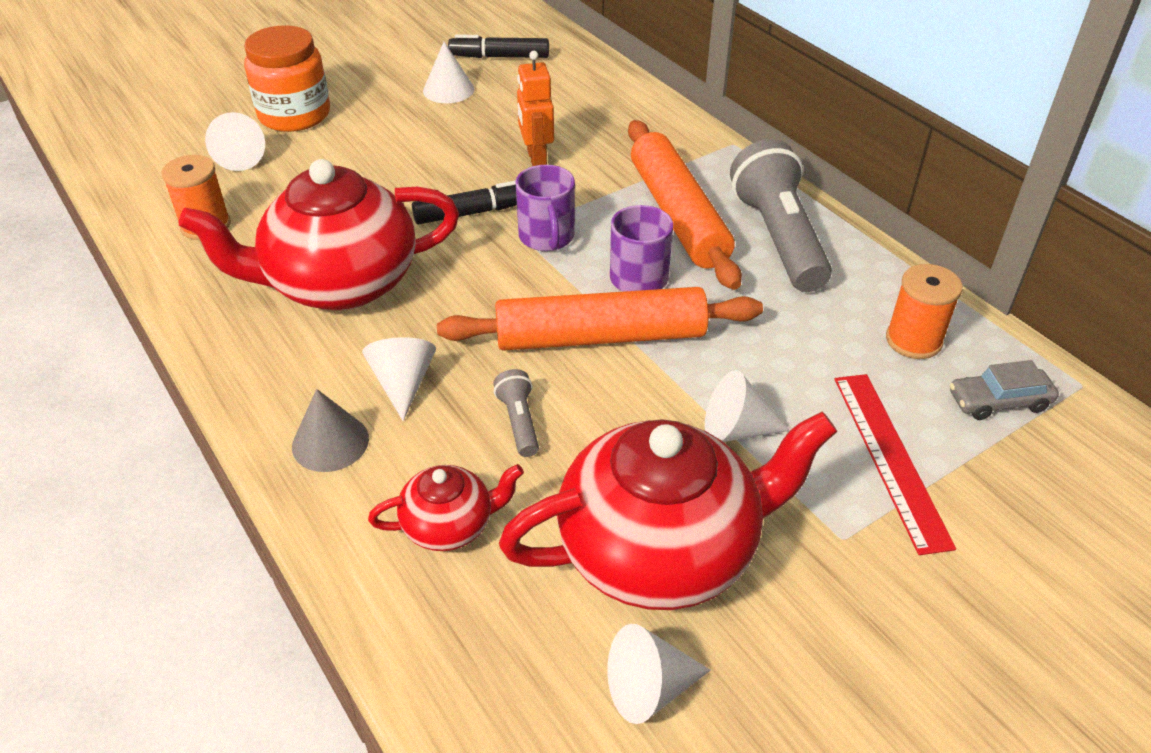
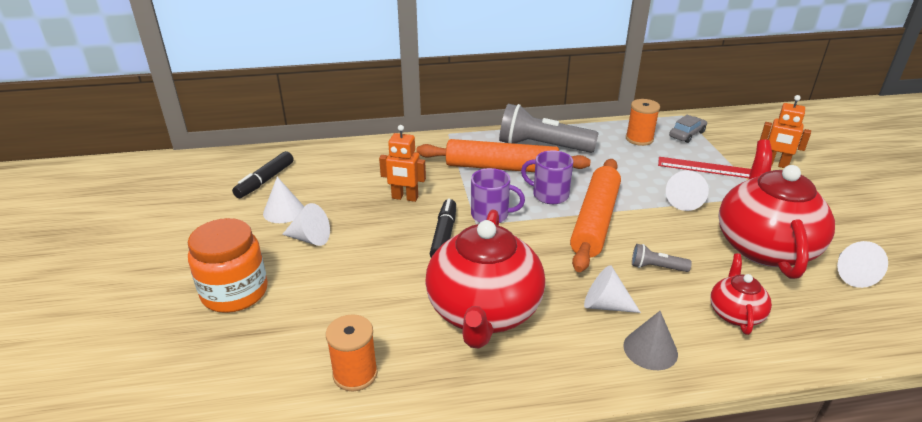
camera: 65 degrees left, 10 degrees down
(241, 157) = (270, 335): white cone -> white cone (310, 238)
(997, 552) = (775, 164): none -> orange robot
(999, 401) = (687, 134): grey car -> grey car turned 150 degrees counterclockwise

